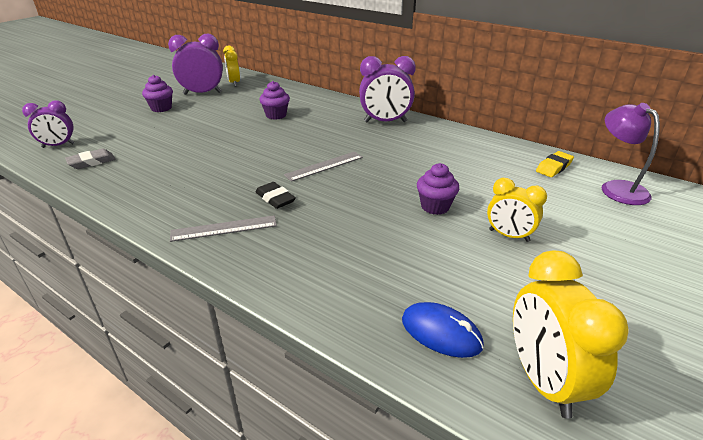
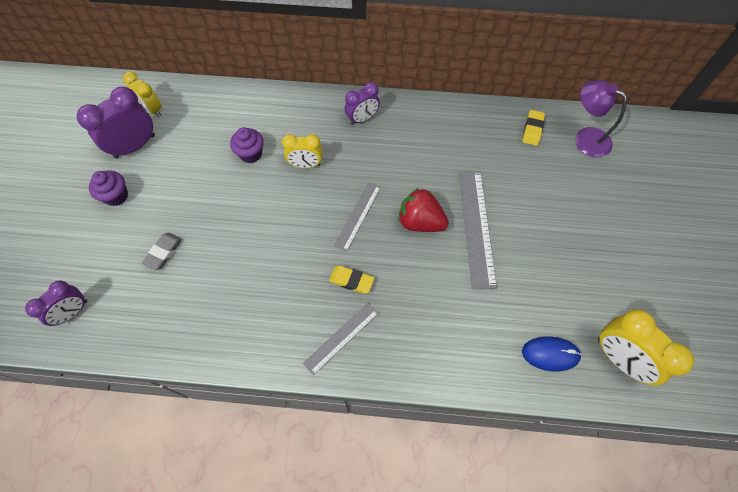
camera: 30 degrees left, 30 degrees up
(92, 162) = (138, 318): grey eraser -> grey eraser (164, 252)
(275, 198) = (351, 281): black eraser -> yellow eraser
(379, 186) = (420, 222): none -> red strawberry
(385, 122) = (362, 119): purple clock -> purple clock, size x0.64
(435, 206) = (476, 227): purple cupcake -> grey ruler
(508, 235) = (542, 235): yellow clock -> yellow clock (305, 165)

